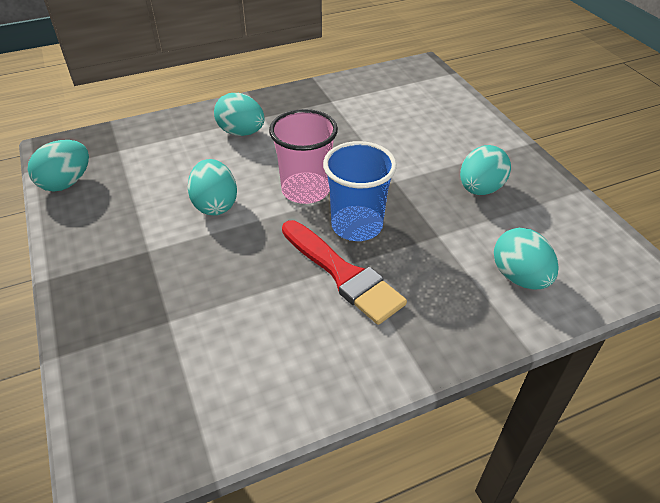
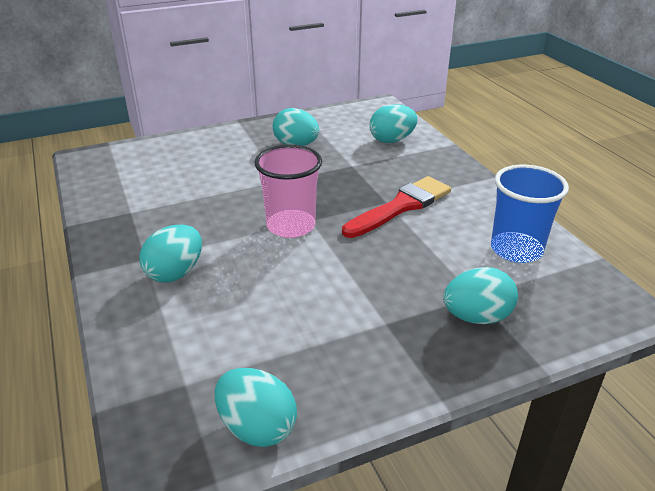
camera: 90 degrees left, 10 degrees down
(215, 205) = (311, 282): turquoise egg -> turquoise egg (476, 317)
(356, 225) = (342, 199): blue cup -> blue cup (516, 250)

